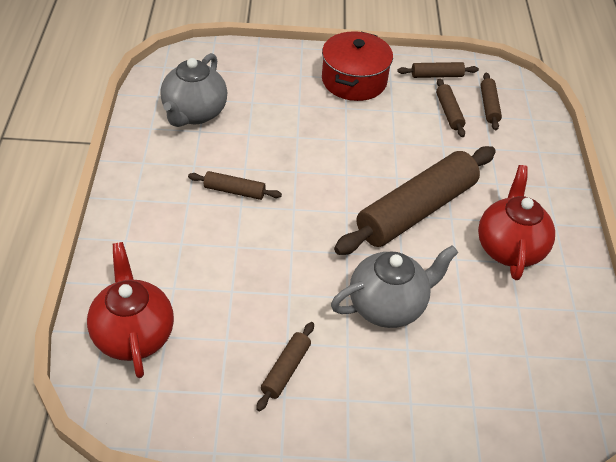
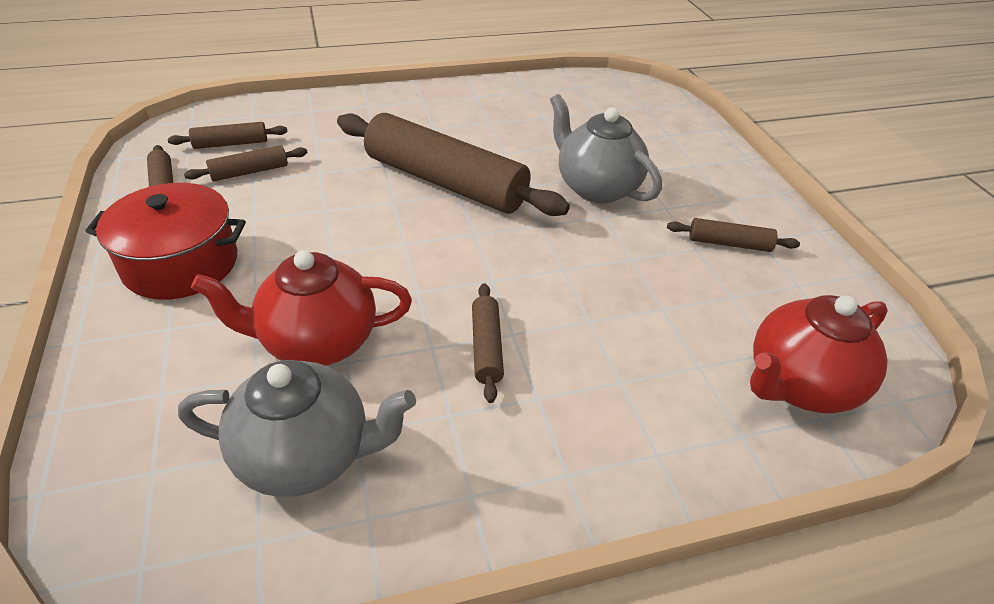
camera: 105 degrees left, 5 degrees down
(509, 248) = (470, 123): red teapot -> red teapot (317, 342)

